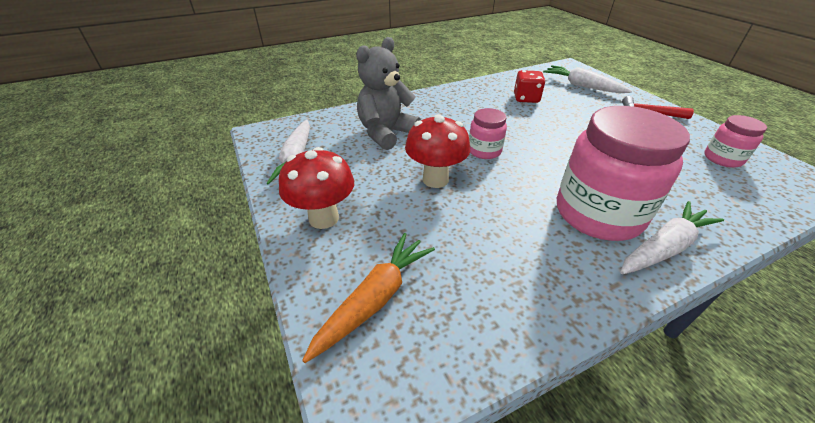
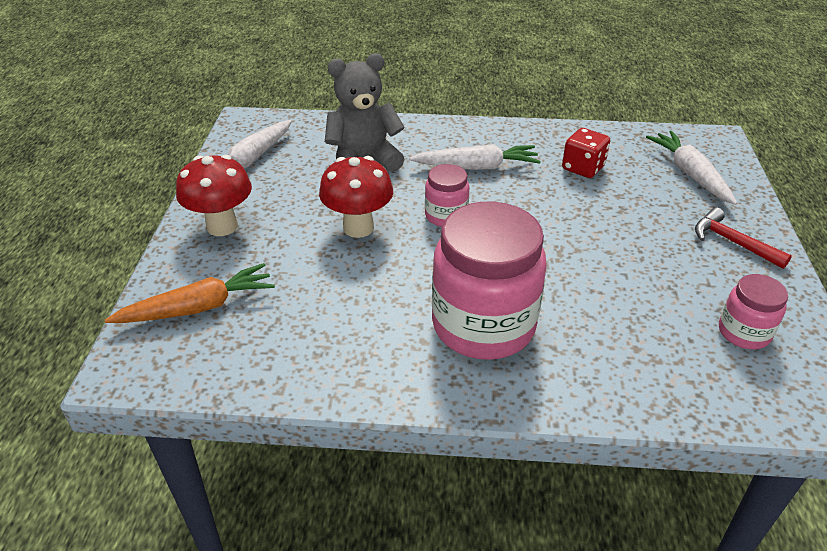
camera: 30 degrees right, 0 degrees up
(664, 247) = (508, 383): white carrot -> white carrot (476, 167)

